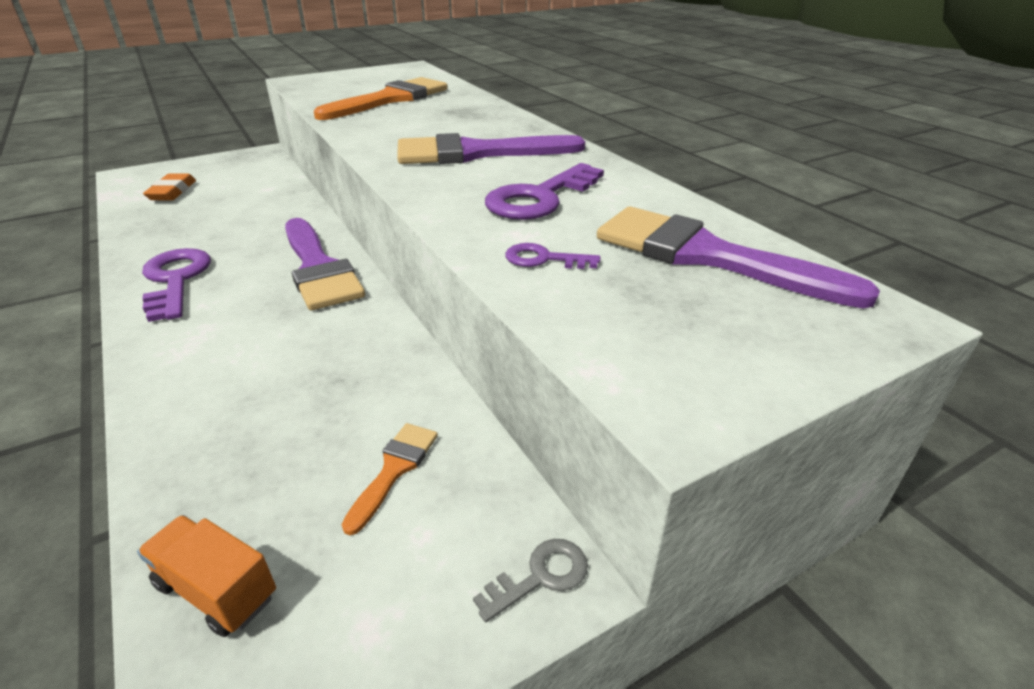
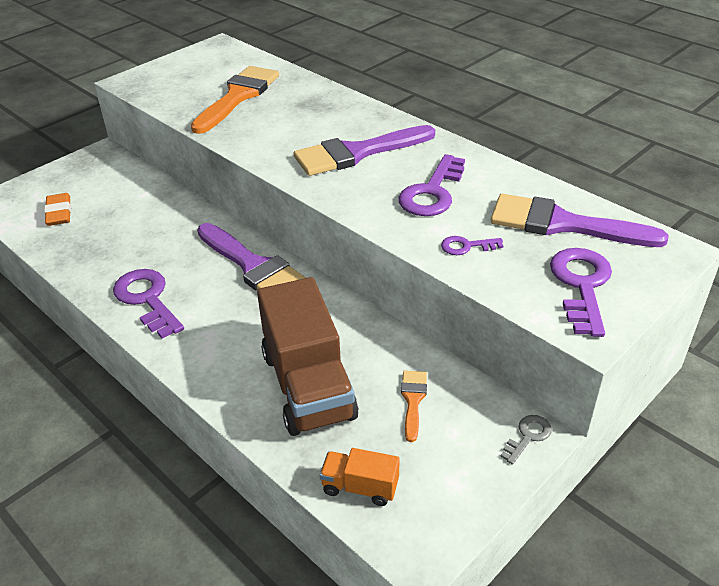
camera: 15 degrees left, 5 degrees up
(268, 415) = (308, 385): none -> brown truck
(698, 336) = (581, 285): none -> purple key

